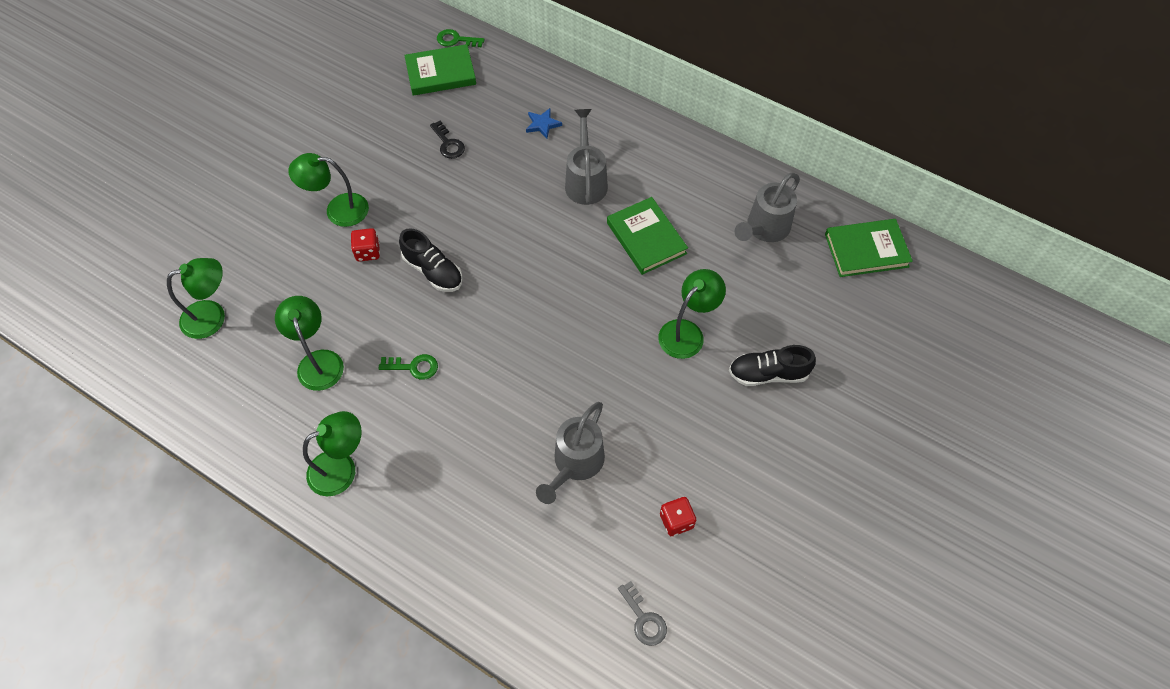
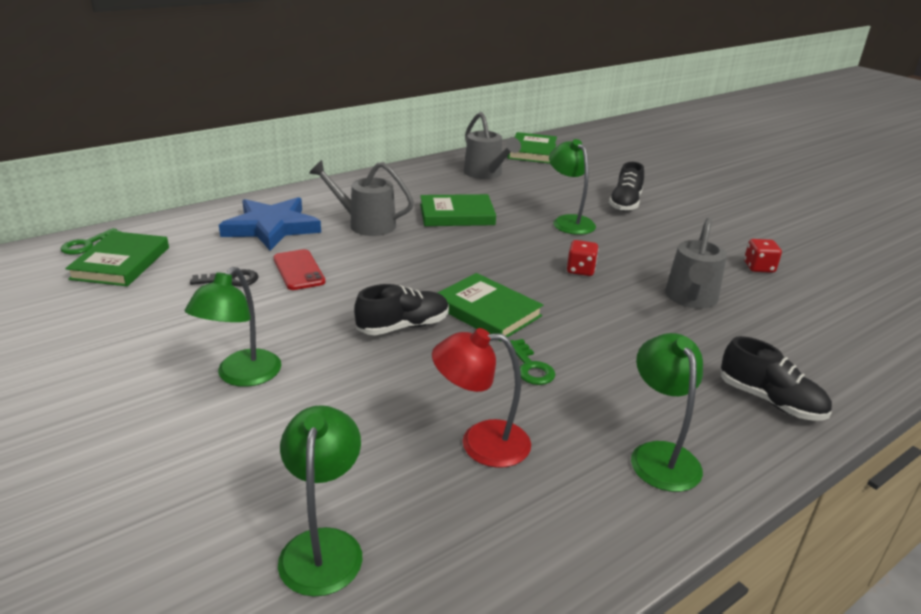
camera: 70 degrees left, 30 degrees down
(318, 361) = (480, 443): green lamp -> red lamp
(368, 252) = (334, 366): red dice -> red dice (580, 270)
(414, 367) = (531, 367): green key -> green key turned 135 degrees clockwise
(434, 538) = (770, 401): none -> black shoe
(480, 316) = (487, 311): none -> green book
(482, 174) = (298, 270): none -> red phone
(542, 124) = (271, 227): blue star -> blue star, size x2.33
(575, 464) = (690, 299): grey watering can -> grey watering can turned 60 degrees clockwise
(644, 619) = (858, 302): grey key -> none

